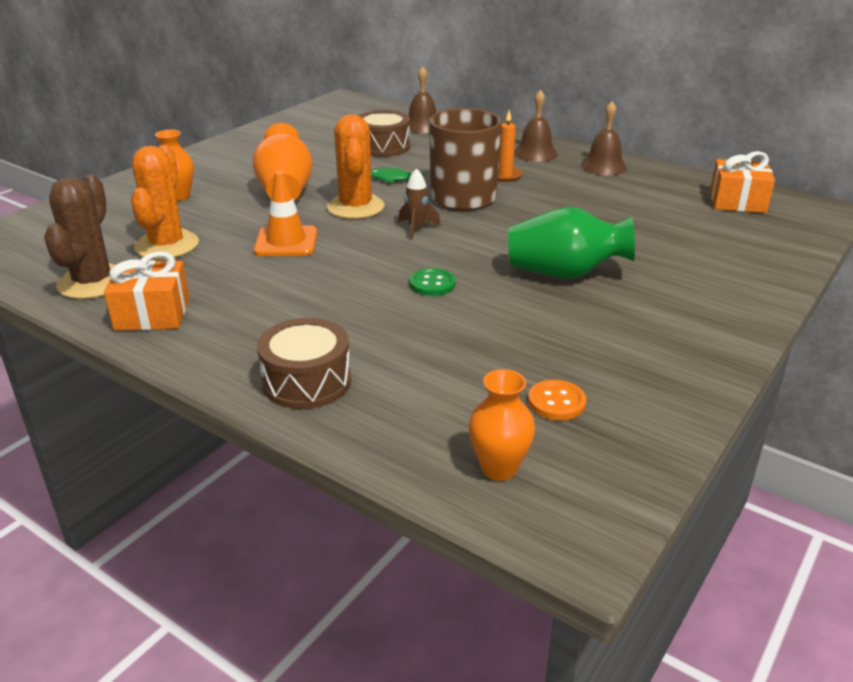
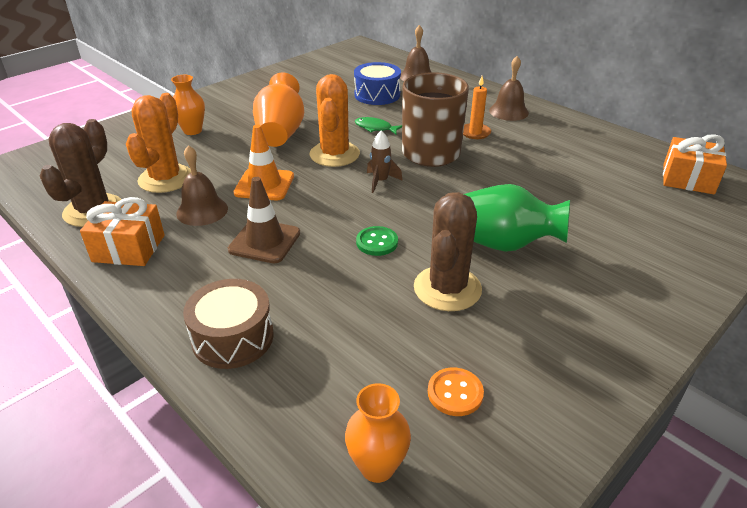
camera: 10 degrees right, 5 degrees up
(307, 294) = (264, 241): none -> brown traffic cone
(383, 147) = (377, 95): brown drum -> blue drum
(520, 317) = (447, 288): none -> brown cactus
(603, 166) = (568, 130): brown bell -> brown bell (202, 211)

